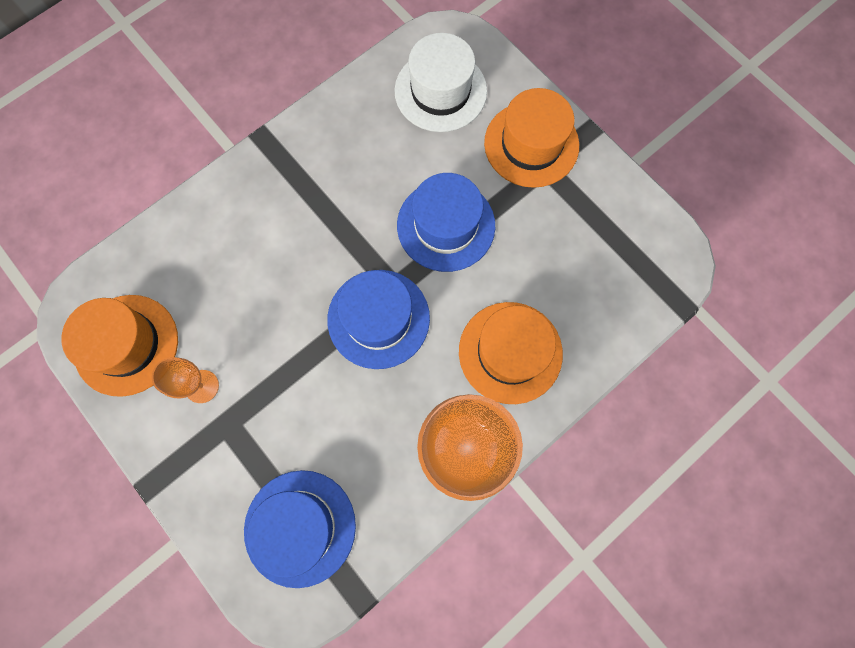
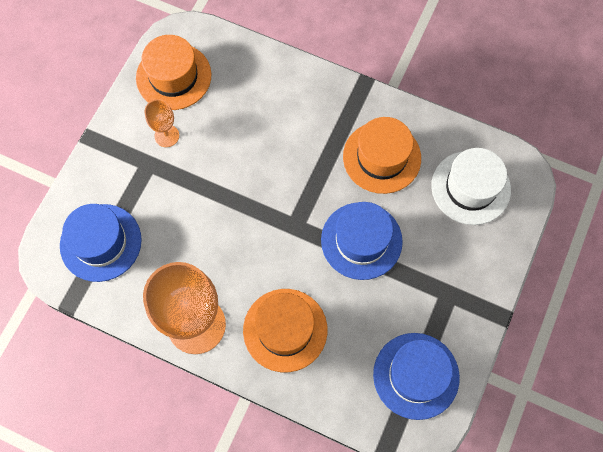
camera: 65 degrees right, 5 degrees down
(378, 318) = (266, 226): blue hat -> blue hat (416, 375)
(531, 144) = (462, 275): orange hat -> orange hat (382, 157)

